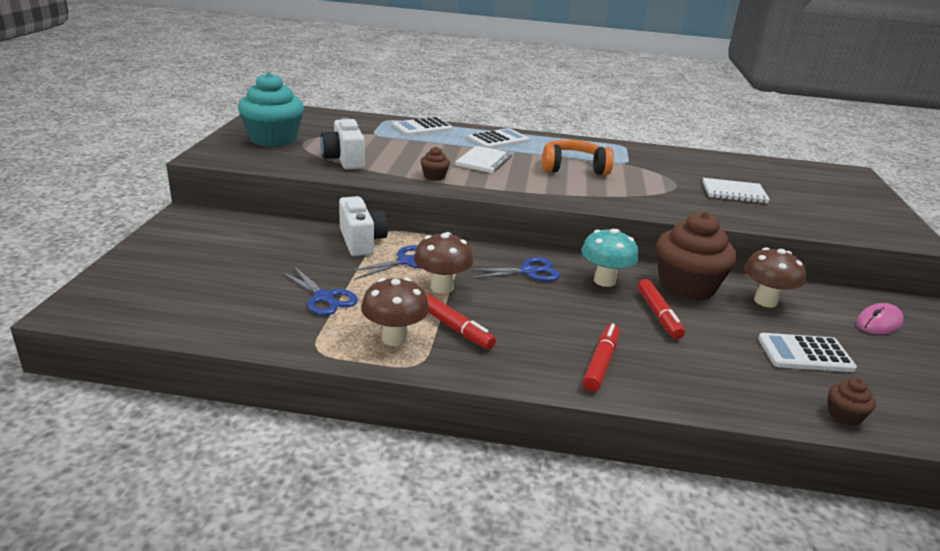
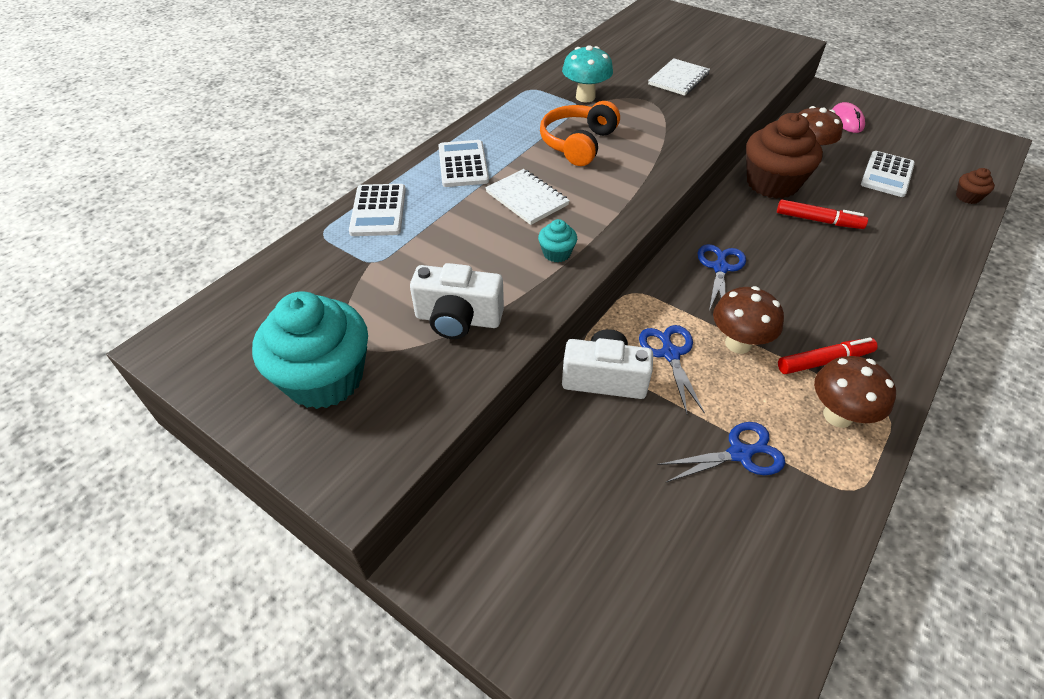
camera: 60 degrees left, 20 degrees up
(434, 176) = (556, 253): brown cupcake -> turquoise cupcake
(601, 363) = (894, 287): red marker -> none
(604, 281) = (751, 226): turquoise mushroom -> turquoise mushroom (585, 97)

